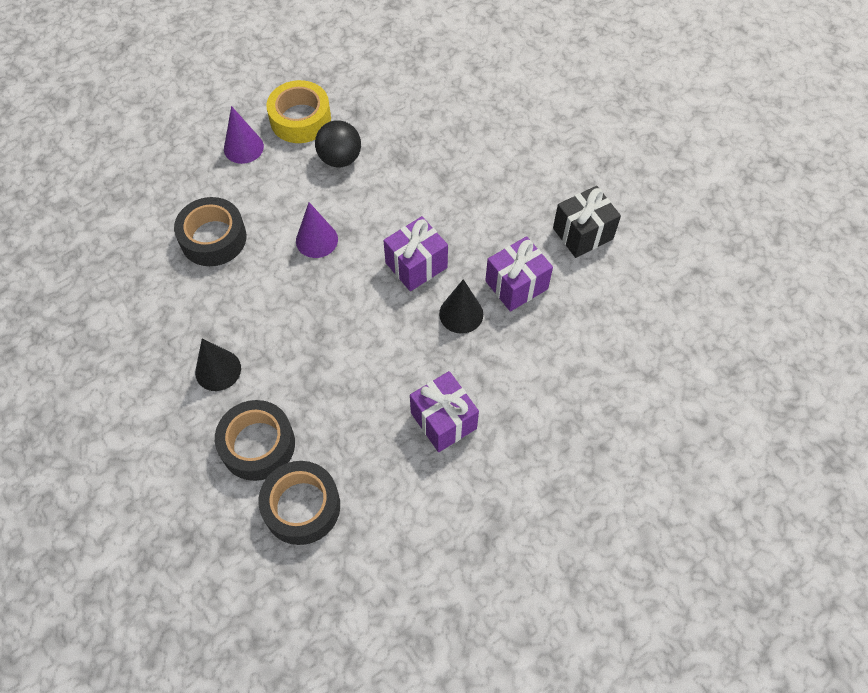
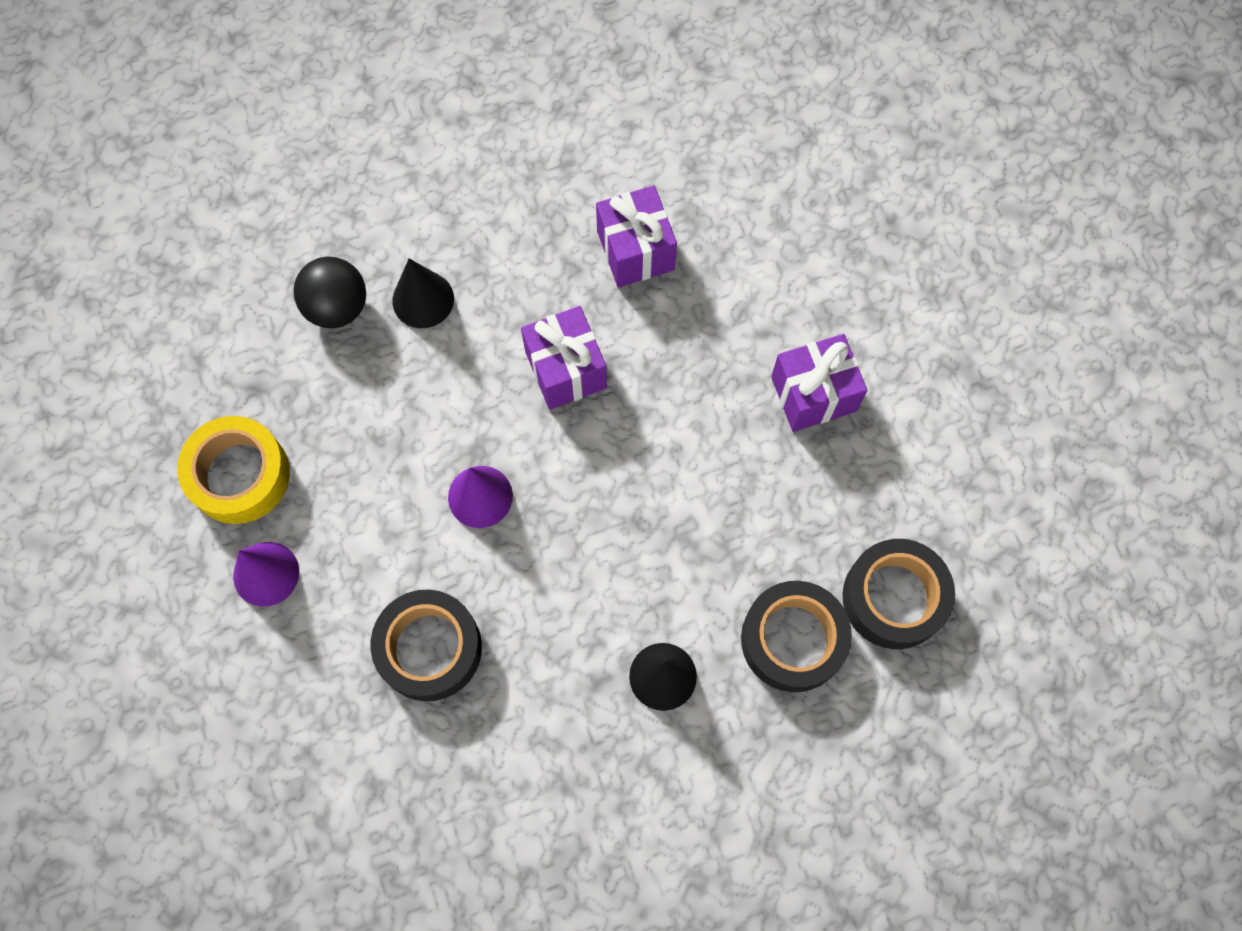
camera: 75 degrees left, 10 degrees up
(340, 158) = (339, 432): black ball -> black ball (337, 307)
(461, 314) = (660, 331): black cone -> black cone (423, 299)
(582, 233) = (578, 145): black gift -> none

